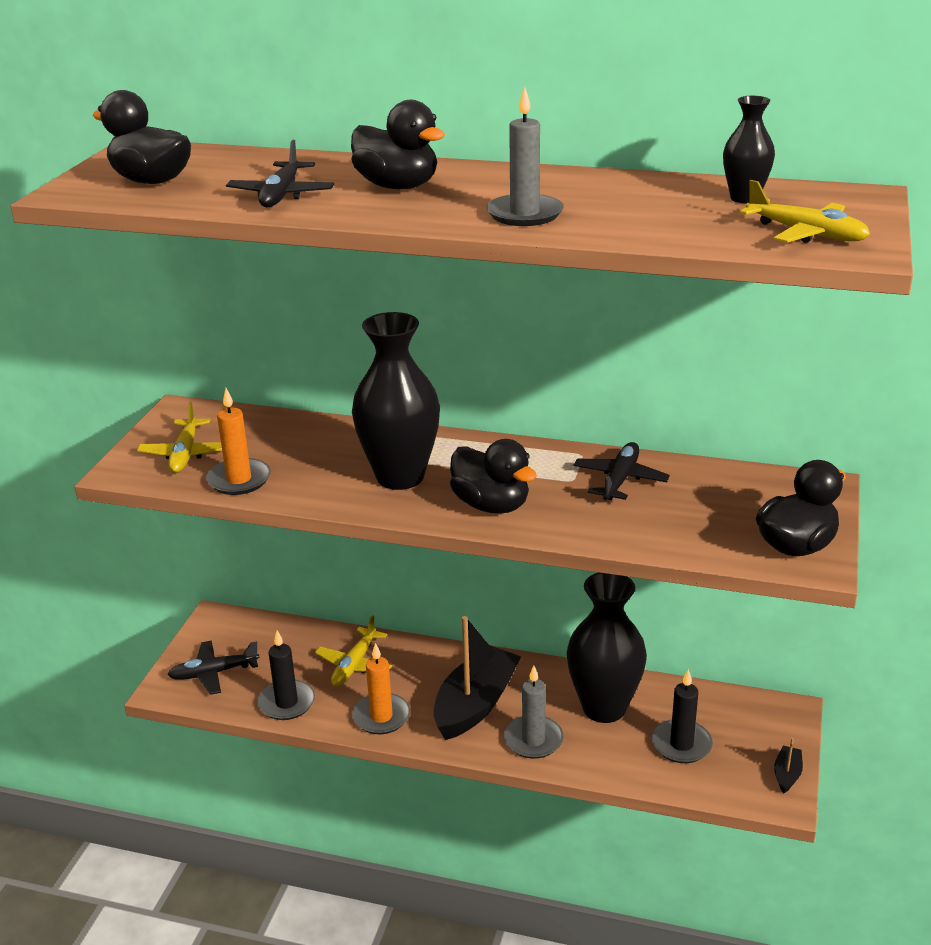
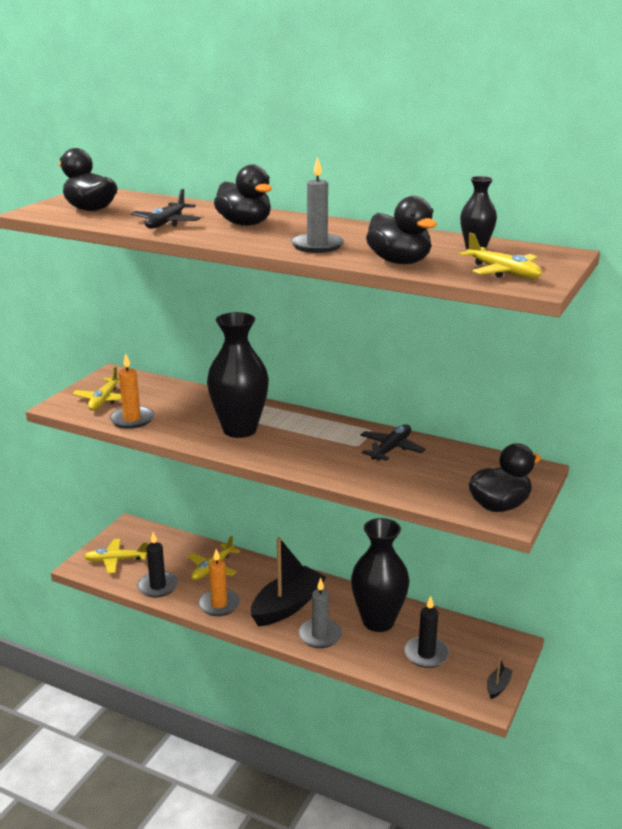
camera: 10 degrees right, 5 degrees down
(214, 673) = (116, 560): black plane -> yellow plane
(491, 505) = (294, 454): black duck -> black duck (399, 262)

